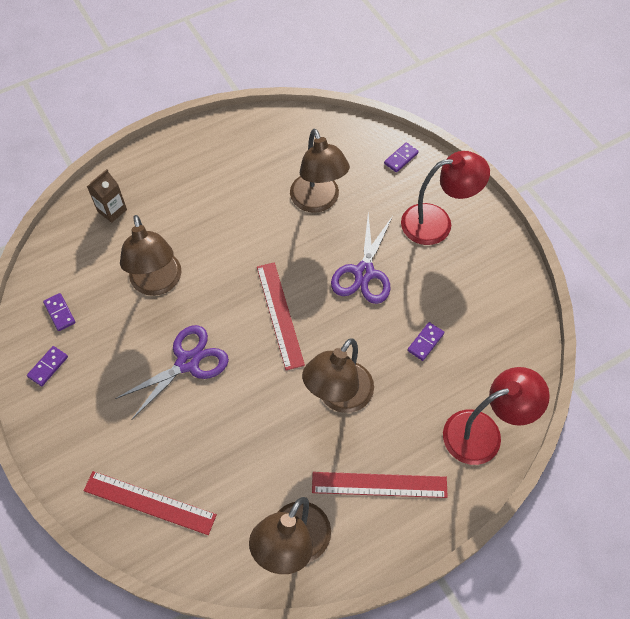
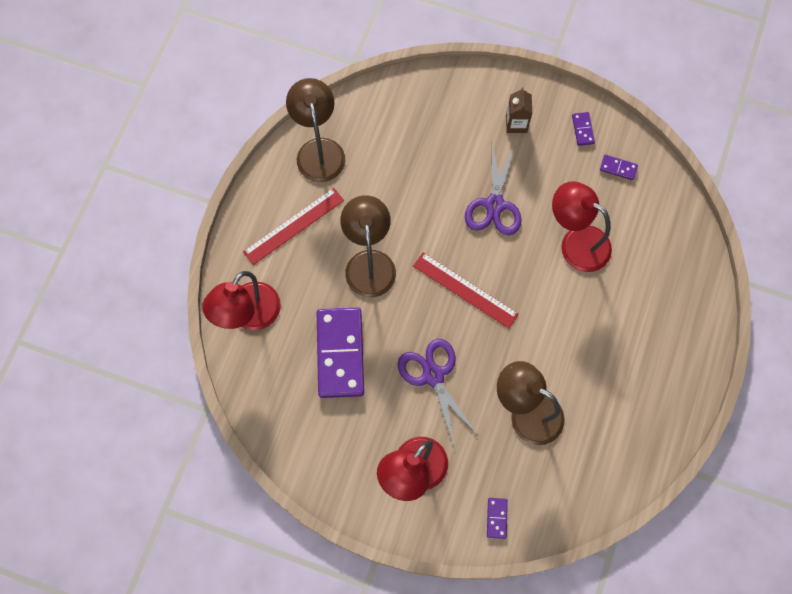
camera: 140 degrees right, 10 degrees up
(112, 210) = (674, 271): brown carton -> brown carton (516, 123)
(149, 502) = (429, 106): red ruler -> none
(157, 283) = (576, 242): brown lamp -> red lamp
(425, 342) = (340, 353): purple domino -> purple domino, size x2.42

